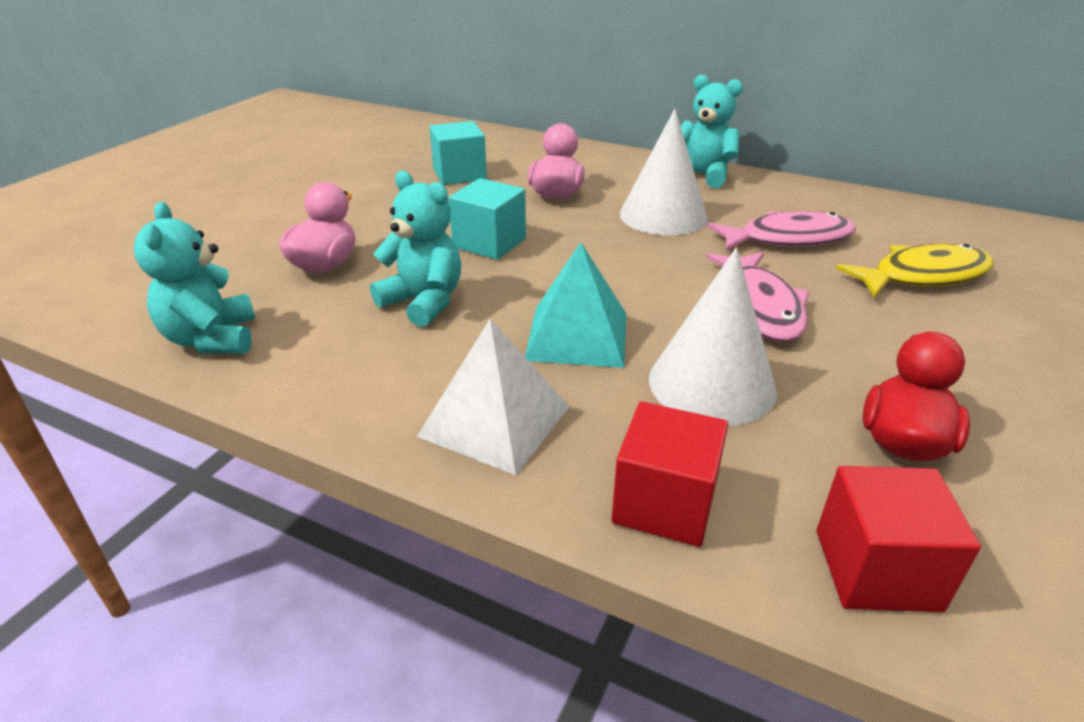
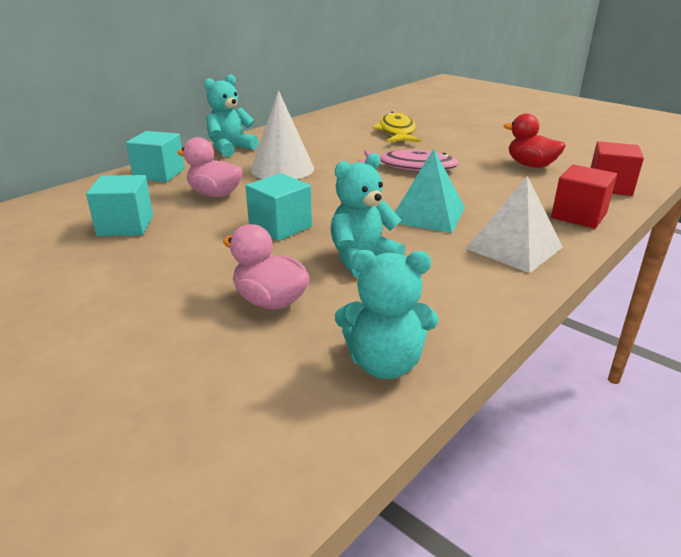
camera: 75 degrees left, 5 degrees down
(592, 159) = (159, 174): none -> turquoise cube
(711, 384) = (484, 190): white cone -> none
(788, 239) = (339, 147): pink fish -> none

